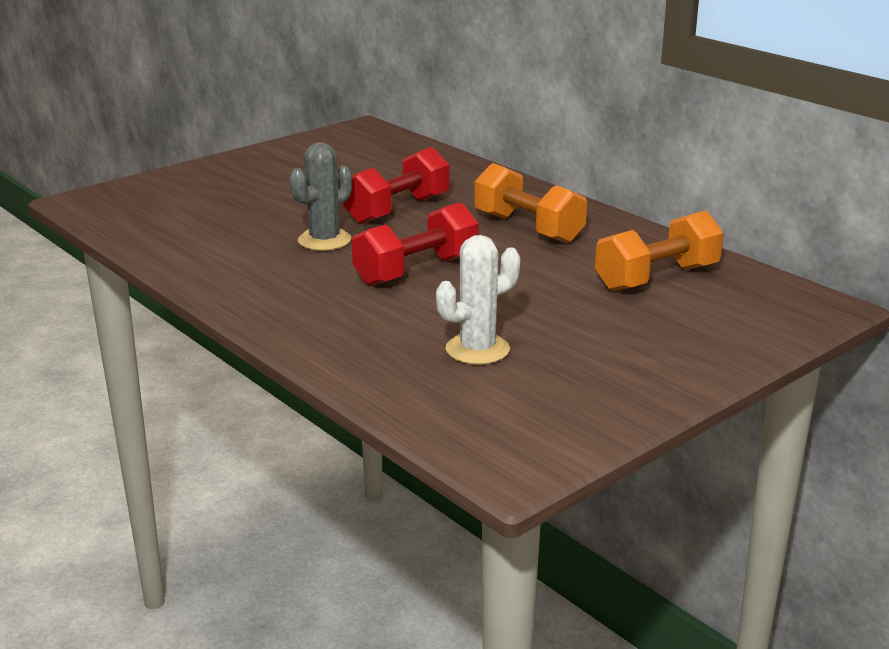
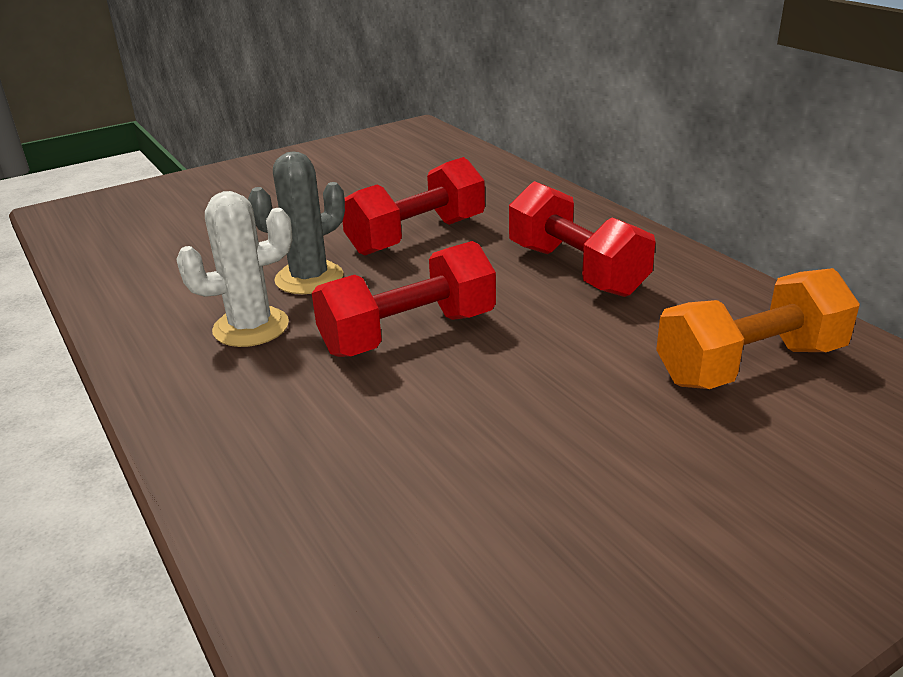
camera: 10 degrees right, 5 degrees up
(477, 349) = (451, 494): white cactus -> white cactus (251, 327)
(528, 228) = (576, 270): orange dumbbell -> red dumbbell

